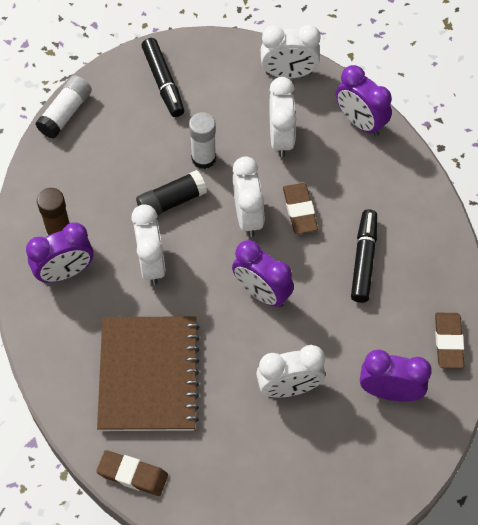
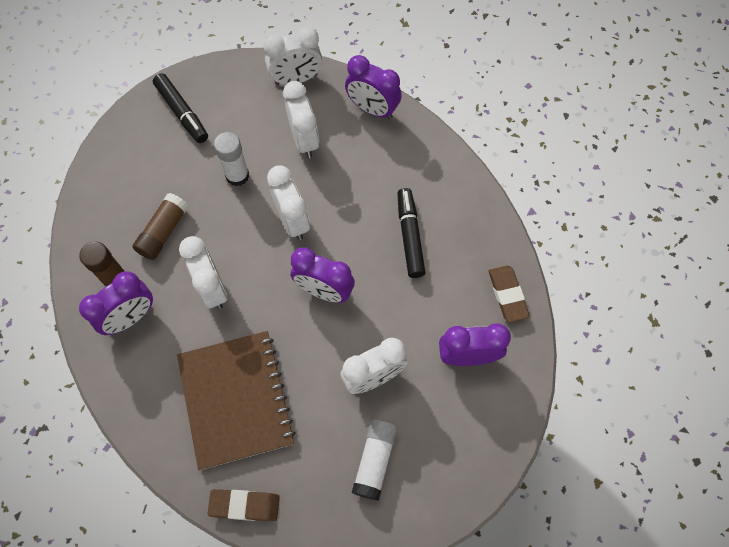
camera: 15 degrees left, 5 degrees up
(65, 113) = (96, 163): white glue stick -> white glue stick (375, 461)
(116, 197) = (163, 232): none -> brown glue stick
(171, 201) = (217, 223): black glue stick -> none
(300, 210) = (339, 204): brown eraser -> none

